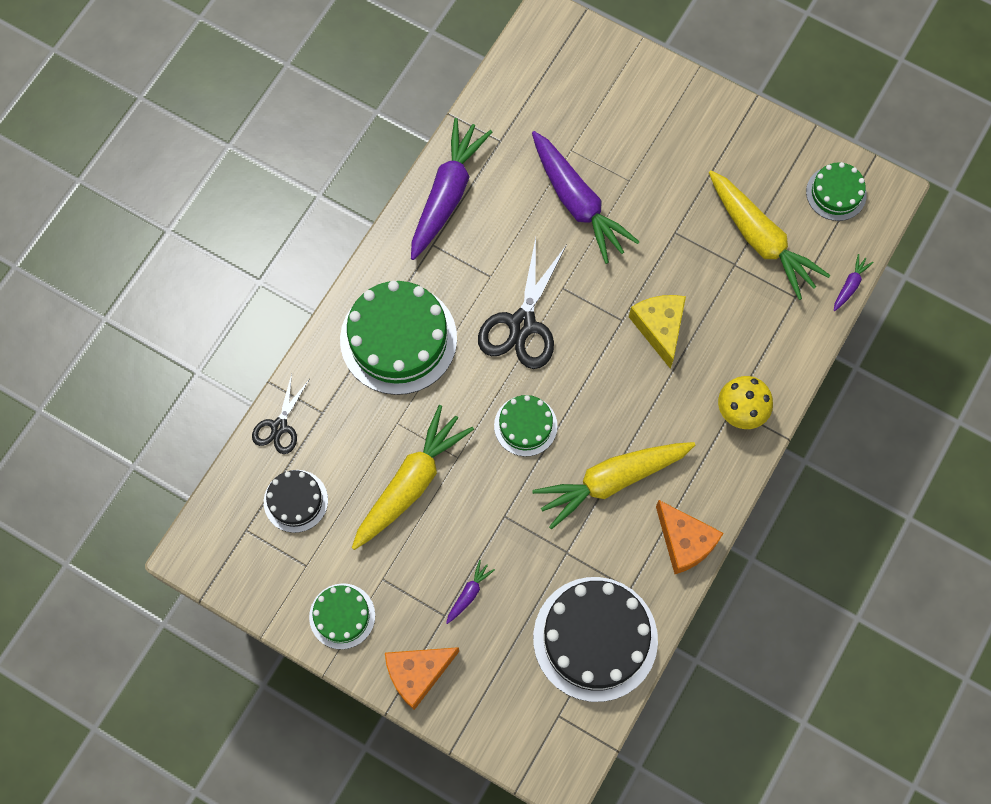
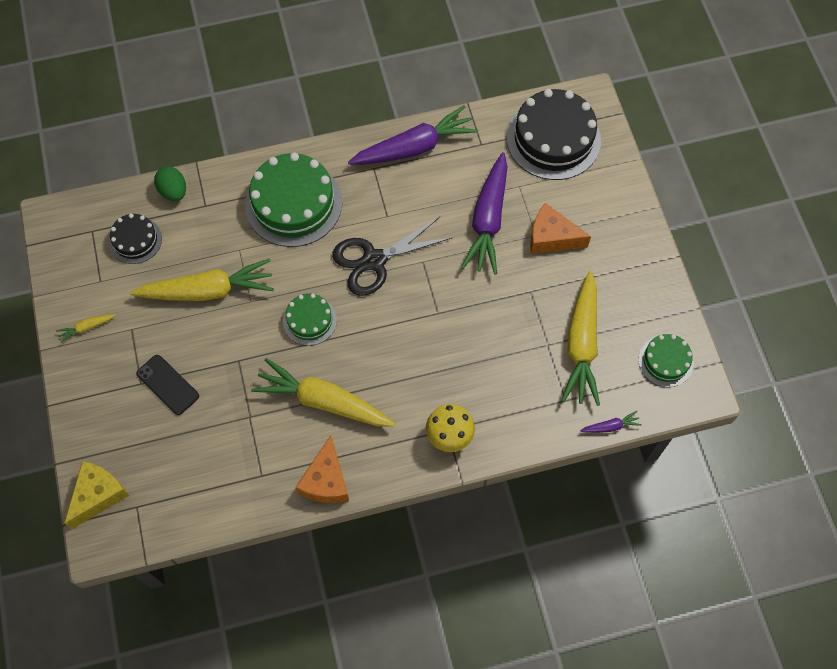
camera: 45 degrees right, 5 degrees down
(279, 426) = (173, 191): black scissors -> green egg
(342, 616) = (86, 328): green cake -> yellow carrot
(417, 673) = (88, 401): orange cheese -> orange cheese (551, 237)
(469, 594) = (168, 385): purple carrot -> black phone
(595, 638) = (208, 484): black cake -> black cake (553, 139)
(660, 328) = (455, 339): yellow cheese -> yellow cheese (98, 495)

